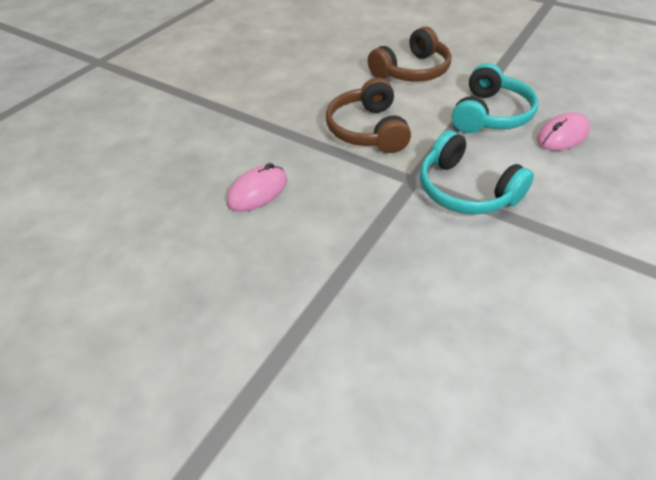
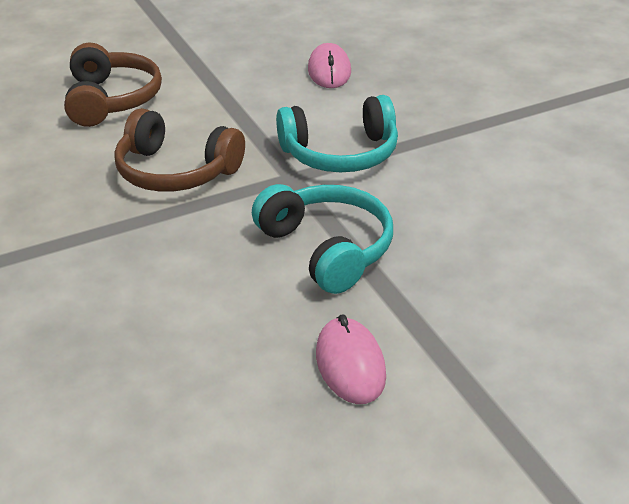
camera: 60 degrees left, 10 degrees down
(257, 192) = (185, 292): pink mouse -> pink mouse (350, 364)
(490, 114) = (251, 90): turquoise headphones -> turquoise headphones (327, 249)

